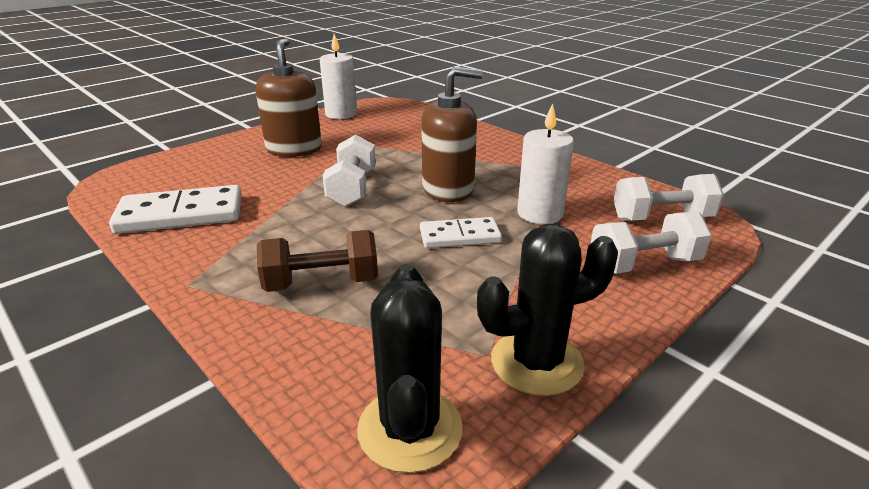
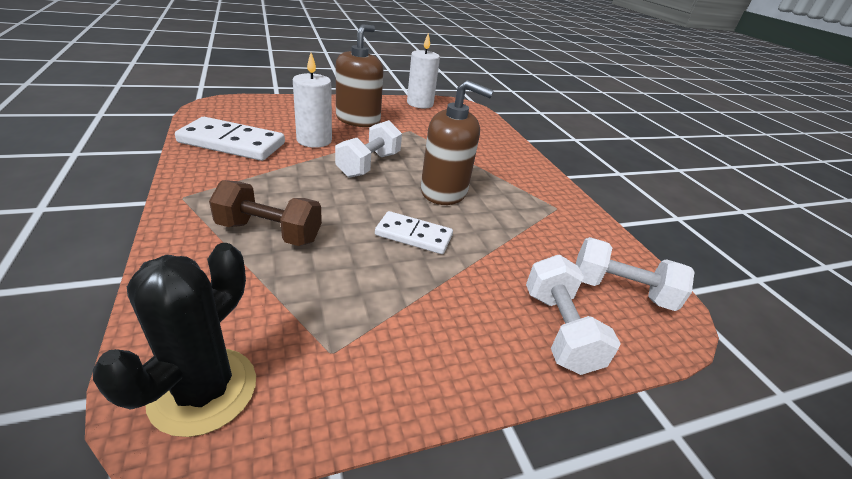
camera: 20 degrees right, 5 degrees up
(536, 362) = (365, 381): black cactus -> none
(540, 213) = (503, 241): white candle -> white candle (314, 140)
(644, 264) = (559, 330): white dumbbell -> white dumbbell turned 75 degrees clockwise

